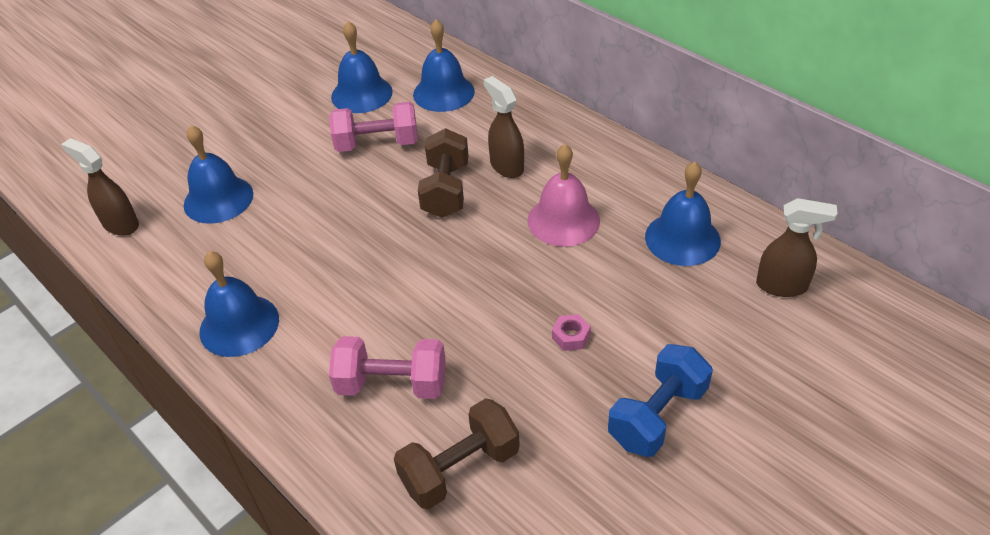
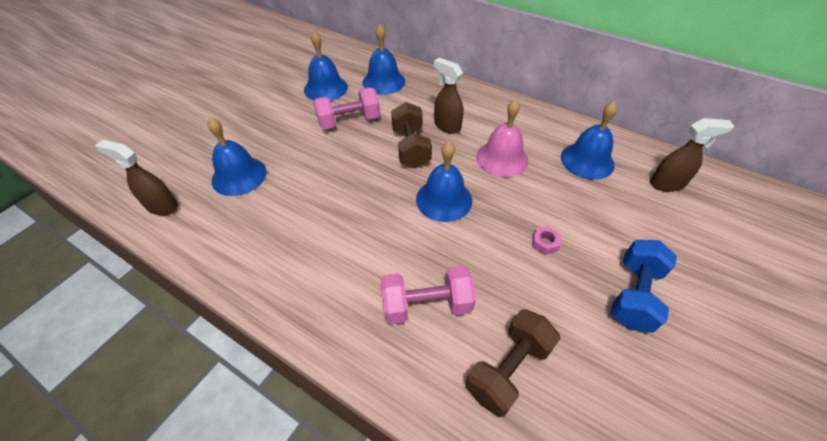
camera: 15 degrees left, 5 degrees up
(239, 325) = (285, 275): blue bell -> blue bell (444, 199)

